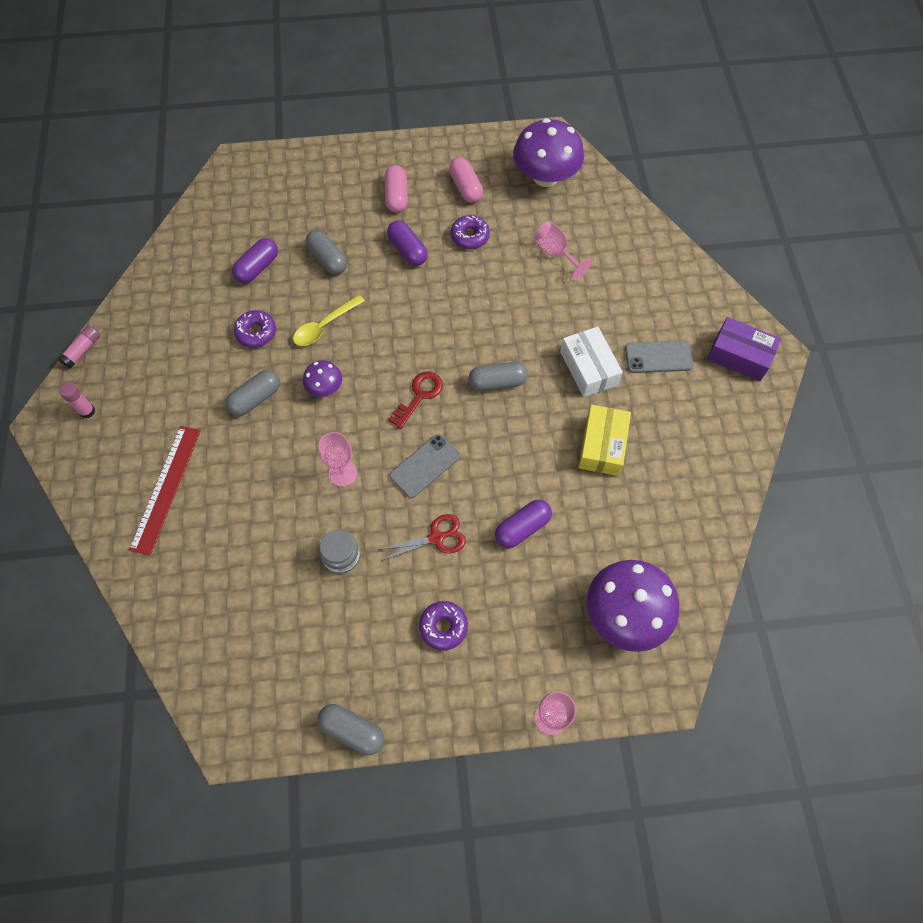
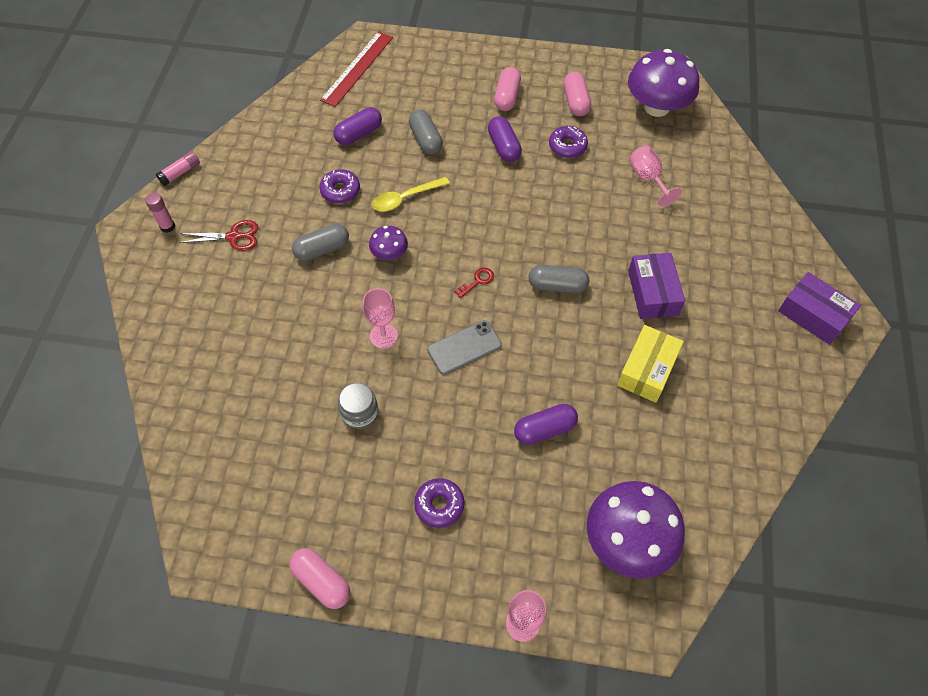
camera: 15 degrees right, 5 degrees down
(166, 488) = (216, 311): red ruler -> red ruler (357, 68)
(352, 730) = (321, 581): grey capsule -> pink capsule
(419, 396) = (477, 281): red key -> red key, size x0.64
(436, 538) = (456, 418): red scissors -> red scissors (234, 237)
(588, 368) = (653, 293): white box -> purple box
(658, 357) = (727, 298): grey phone -> none

